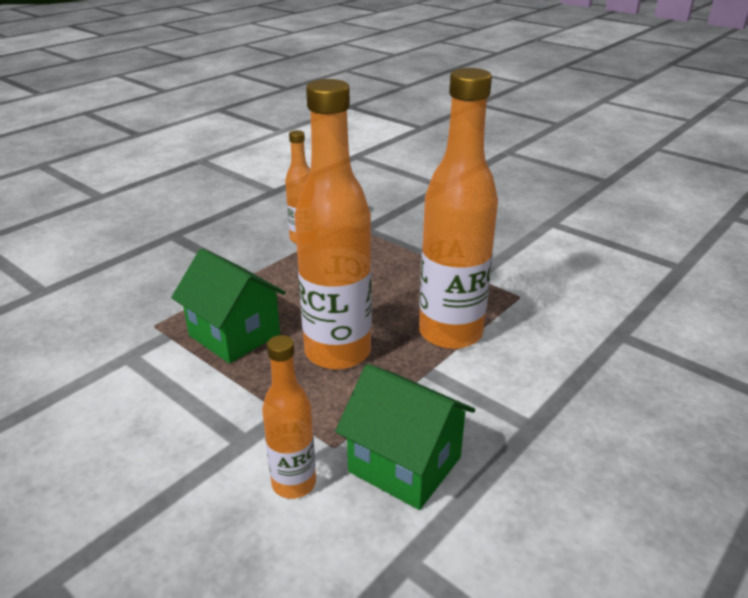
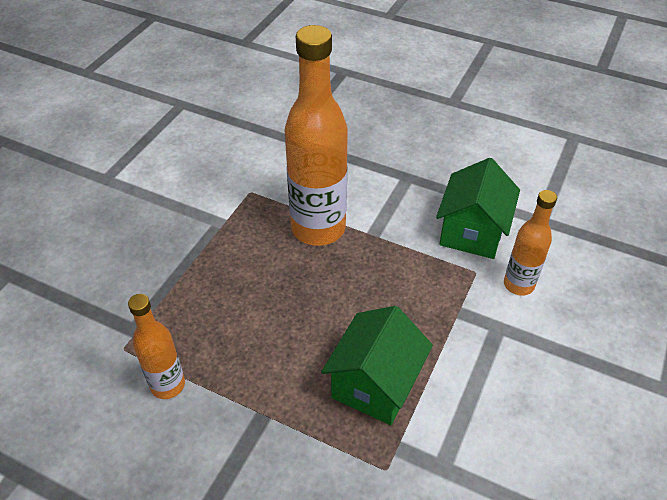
camera: 105 degrees left, 15 degrees up
(337, 352) = (371, 296): orange bottle -> none

